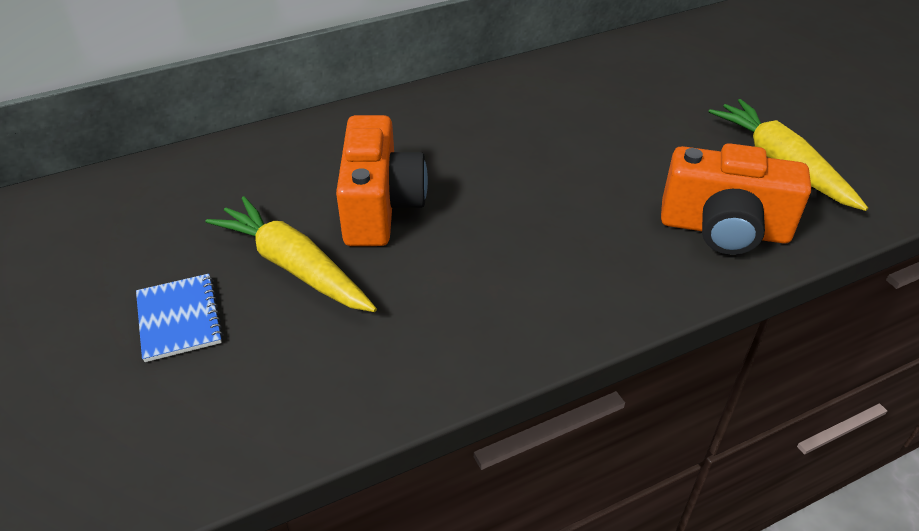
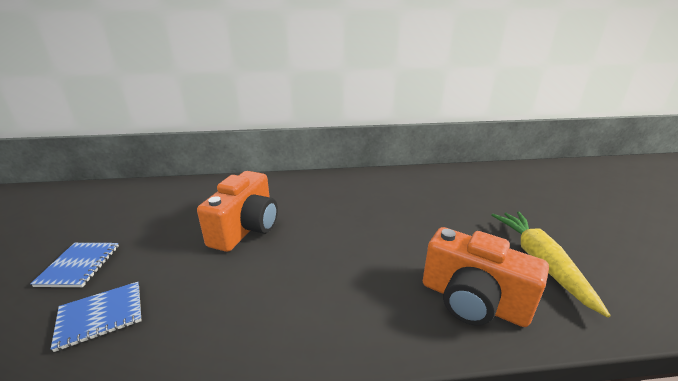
camera: 20 degrees right, 15 degrees down
(288, 366) = (101, 316): none -> blue notebook
(294, 266) = (168, 251): yellow carrot -> none

